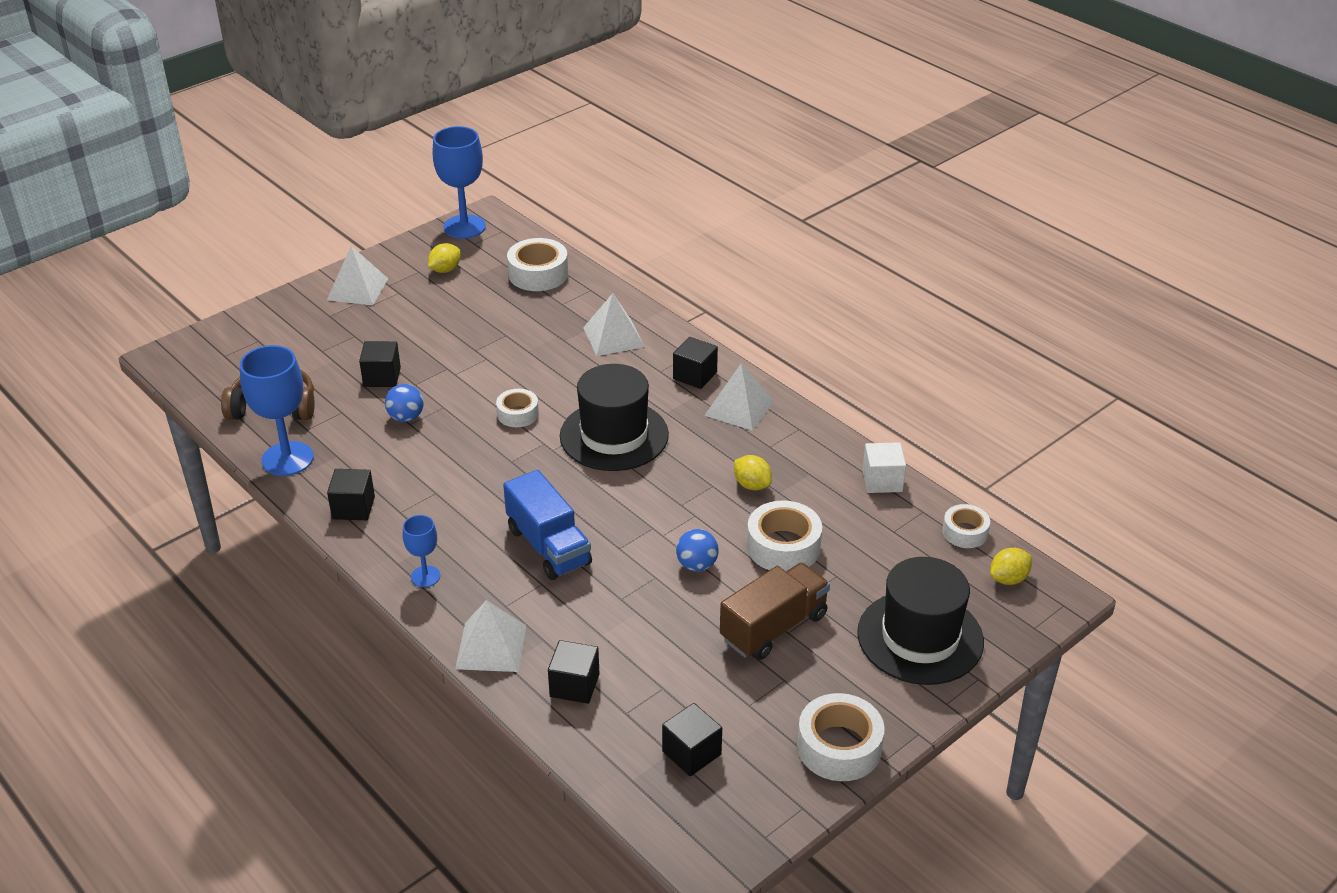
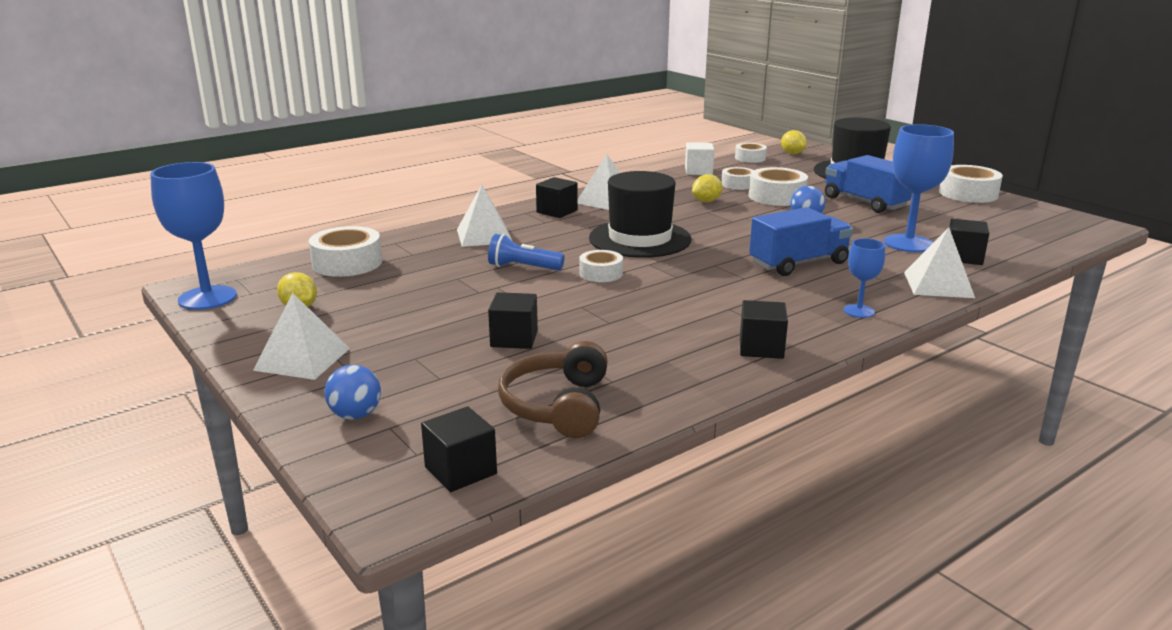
camera: 85 degrees left, 15 degrees down
(287, 459) = (673, 390): blue goblet -> blue goblet (908, 243)
(406, 417) = (598, 324): blue ball -> blue ball (355, 415)
(531, 368) = (523, 267): none -> blue flashlight
(691, 753) = (1005, 227): black cube -> black cube (460, 470)
(774, 627) = (864, 202): brown truck -> blue truck
(829, 514) = (738, 184): none -> white tape

